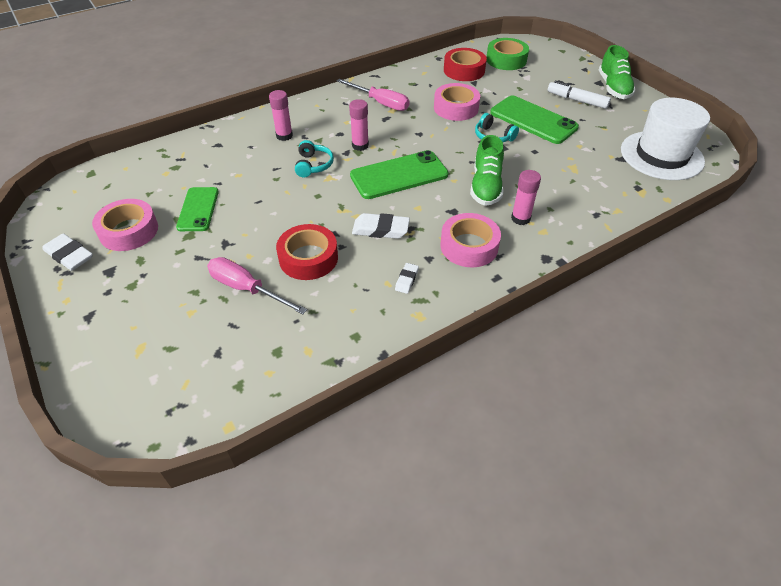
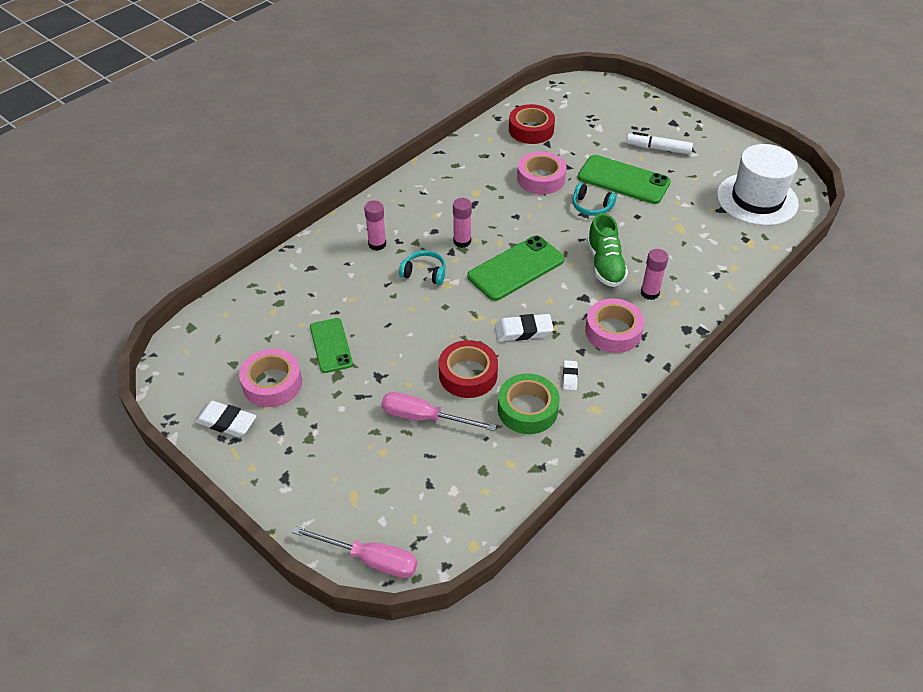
camera: 15 degrees left, 0 degrees up
(313, 165) = (424, 273): turquoise headphones -> turquoise headphones turned 60 degrees counterclockwise
(380, 103) = (460, 186): pink screwdriver -> pink screwdriver (370, 559)
(506, 60) = (570, 109): green tape -> green tape (527, 409)
(613, 88) = (689, 127): green shoe -> none

